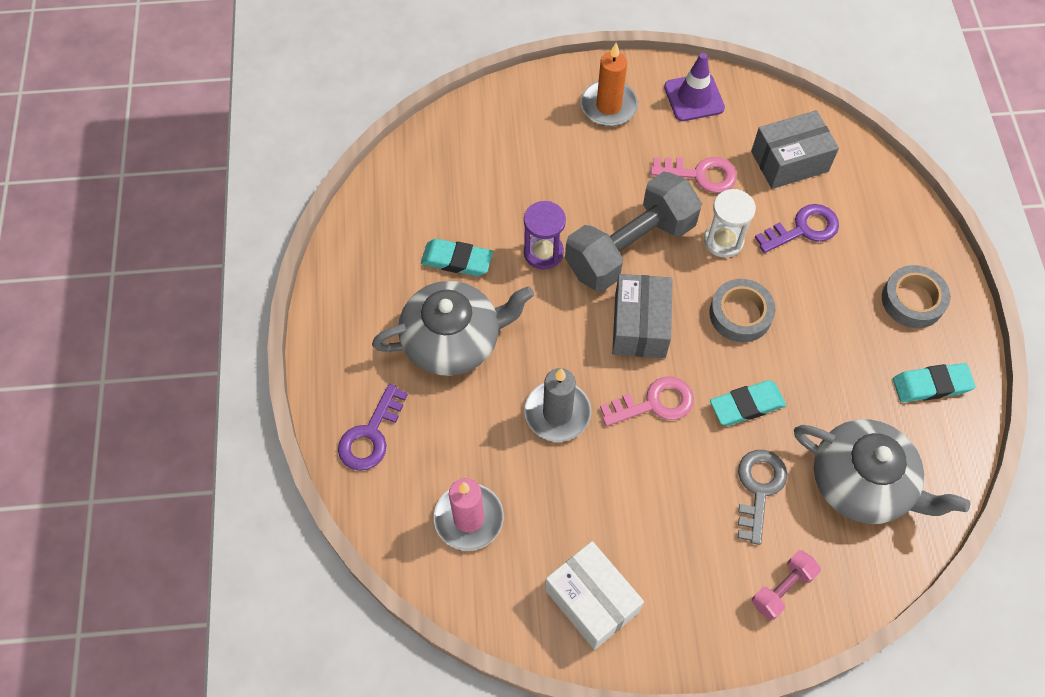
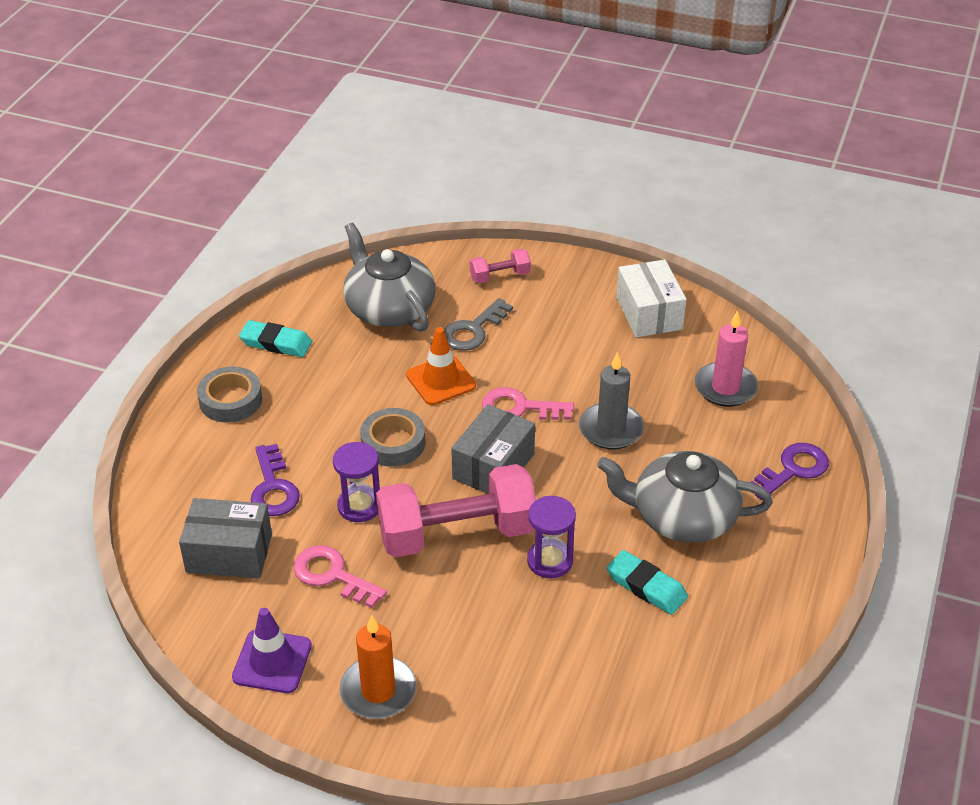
camera: 155 degrees left, 20 degrees down
(630, 247) = (457, 533): grey dumbbell -> pink dumbbell
(723, 241) = (359, 506): white hourglass -> purple hourglass
(746, 405) = (441, 380): turquoise eraser -> orange traffic cone
(803, 229) = (273, 488): purple key -> purple key turned 105 degrees counterclockwise

